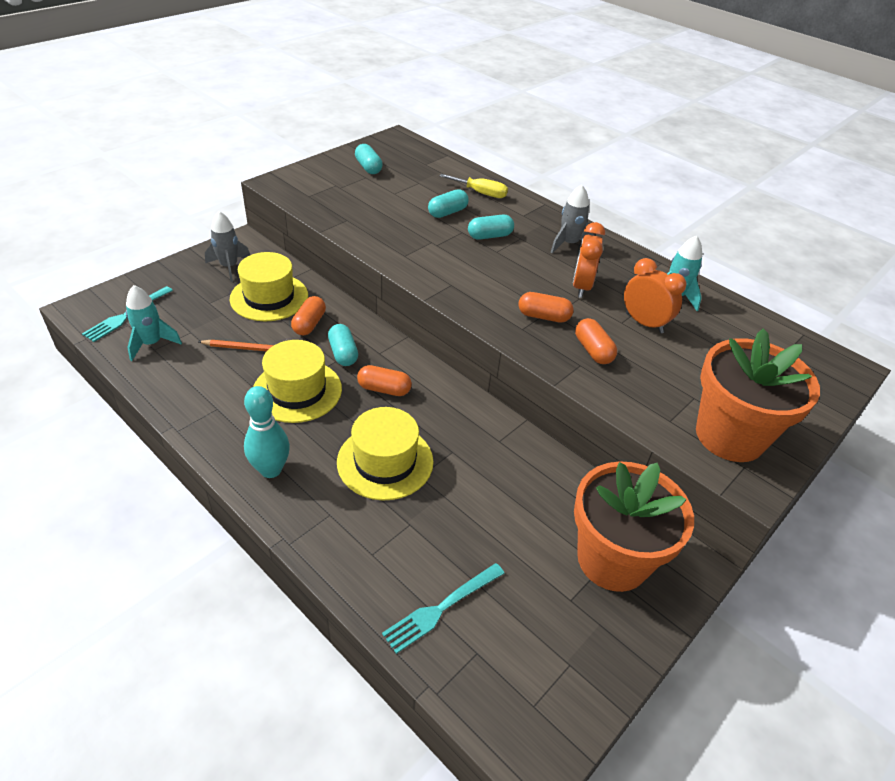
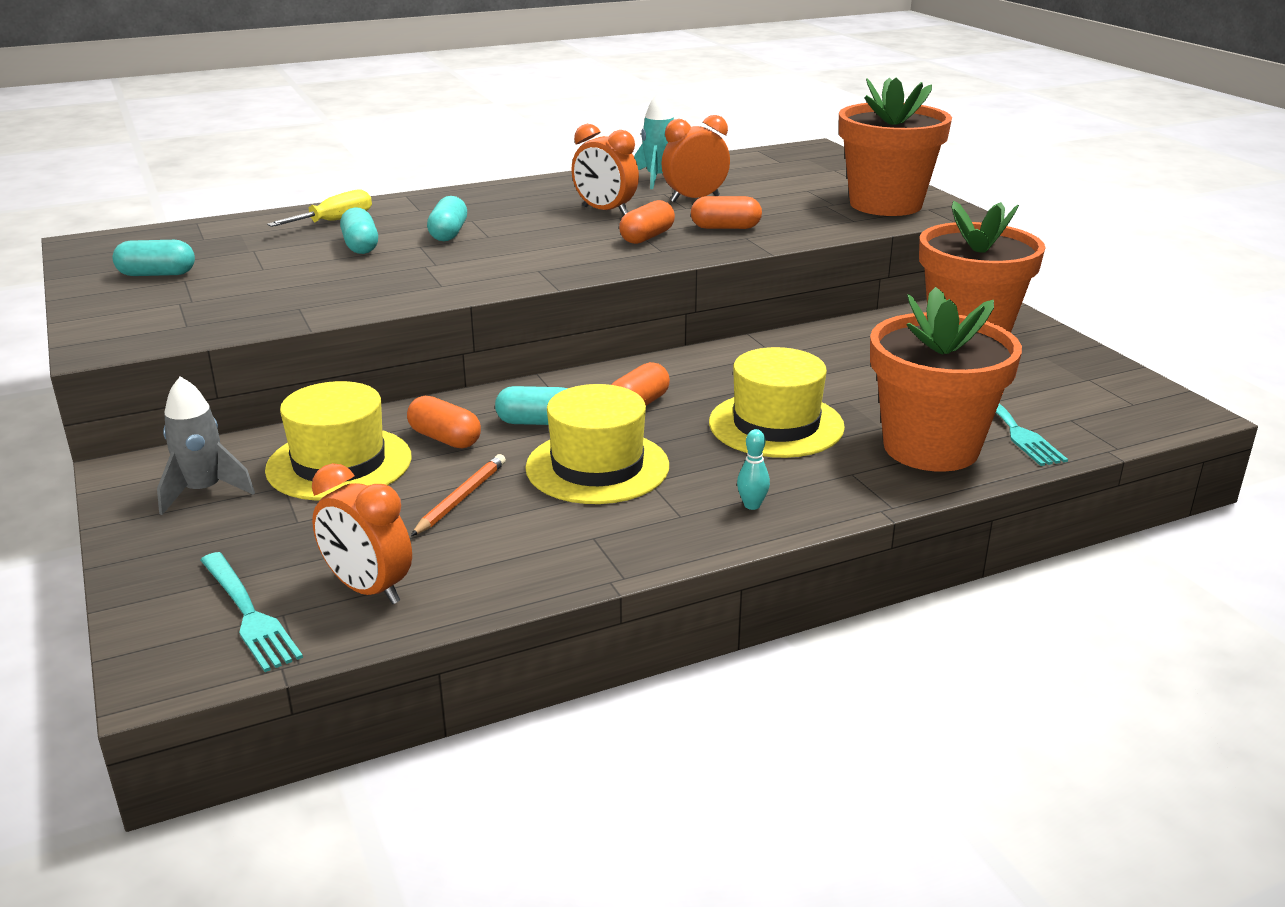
camera: 65 degrees left, 15 degrees down
(151, 343) = (368, 589): turquoise rocket -> orange clock
(271, 470) = (752, 505): turquoise bowling pin -> turquoise bowling pin, size x0.49
(385, 556) = (931, 448): none -> orange flower pot
(569, 244) = (512, 201): grey rocket -> none

